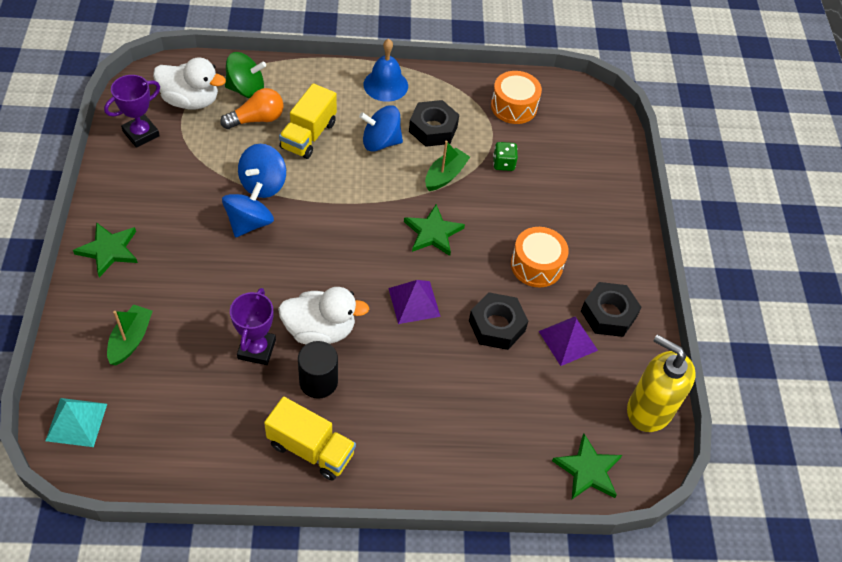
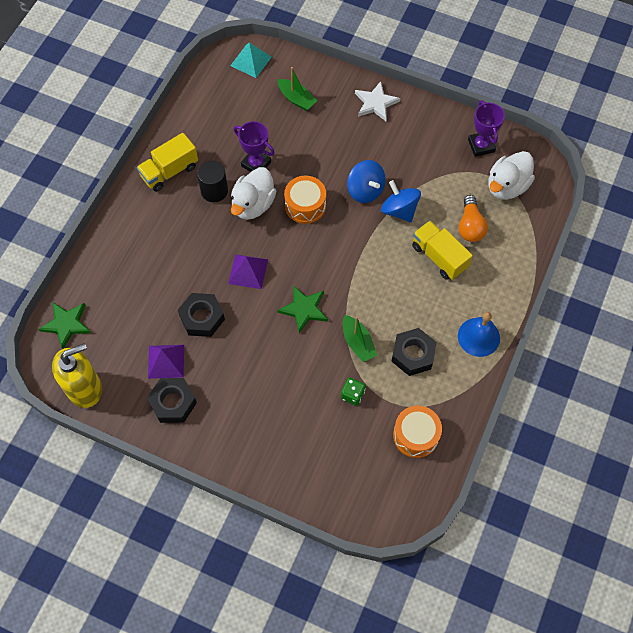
camera: 120 degrees right, 10 degrees up
(109, 250) = (375, 103): green star -> white star
(246, 89) = (507, 228): green spinning top -> none
(380, 142) = (412, 307): blue spinning top -> none
(536, 265) = (240, 371): orange drum -> orange drum (305, 205)

